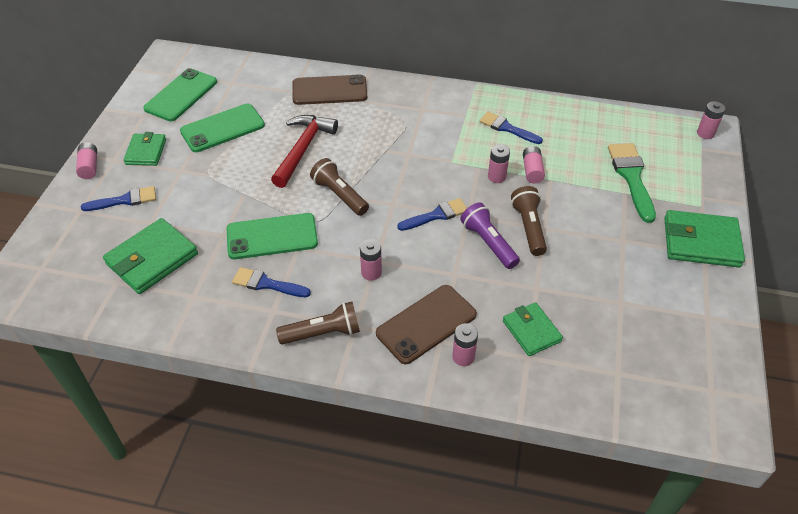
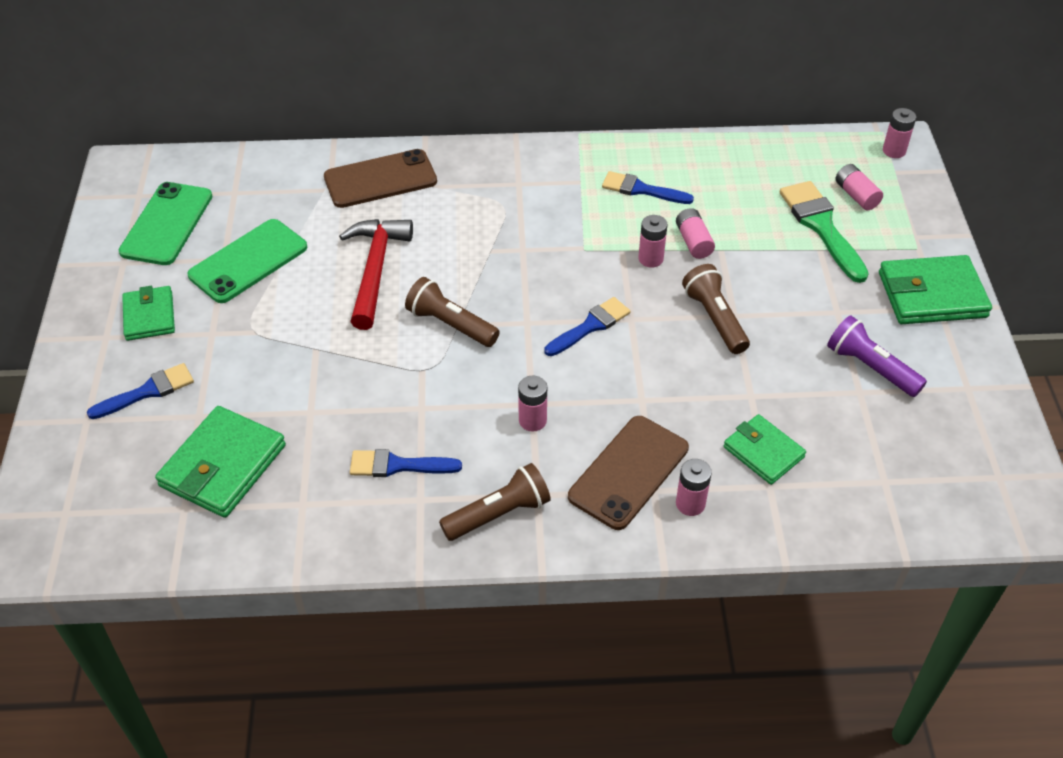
camera: 15 degrees left, 0 degrees up
(89, 167) = (74, 354): pink battery -> pink battery (856, 195)
(272, 236) = (379, 400): green phone -> none
(488, 243) = (671, 349): purple flashlight -> purple flashlight (870, 367)

